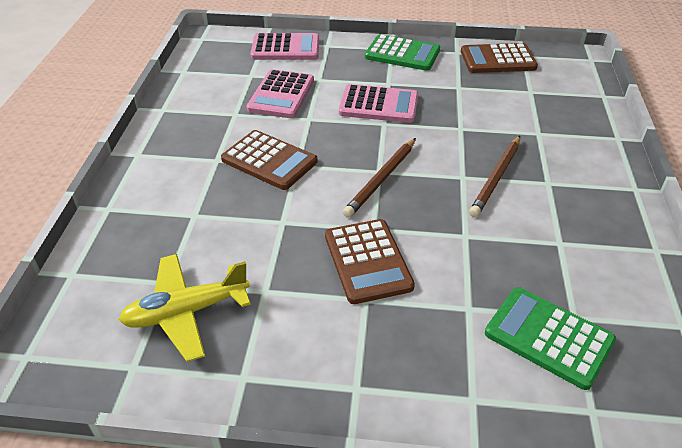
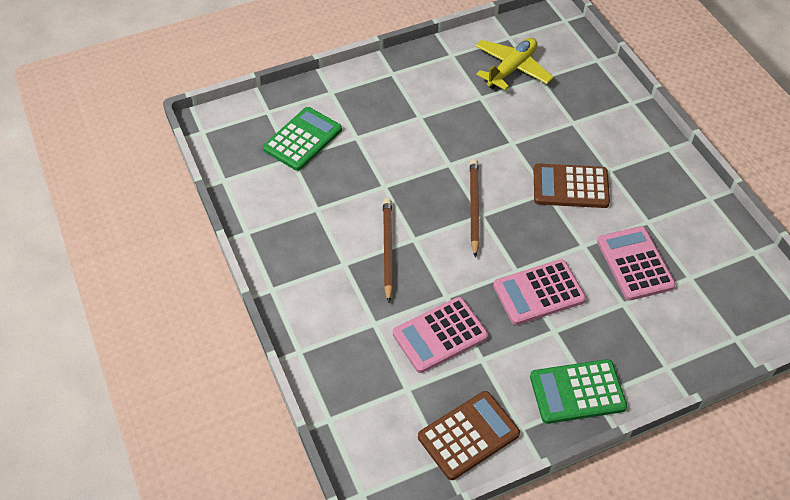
camera: 150 degrees right, 10 degrees up
(285, 48) = (703, 338): pink calculator -> pink calculator (440, 335)
(367, 261) = (436, 140): brown calculator -> none
(548, 337) = (303, 139): green calculator -> green calculator turned 60 degrees counterclockwise

